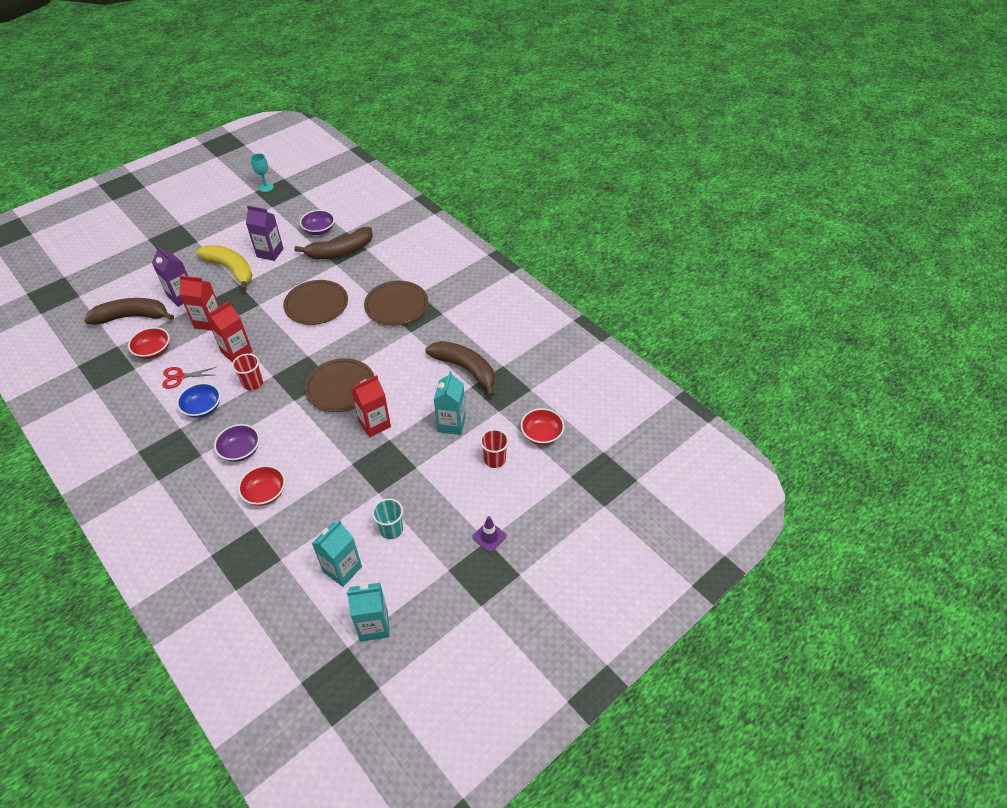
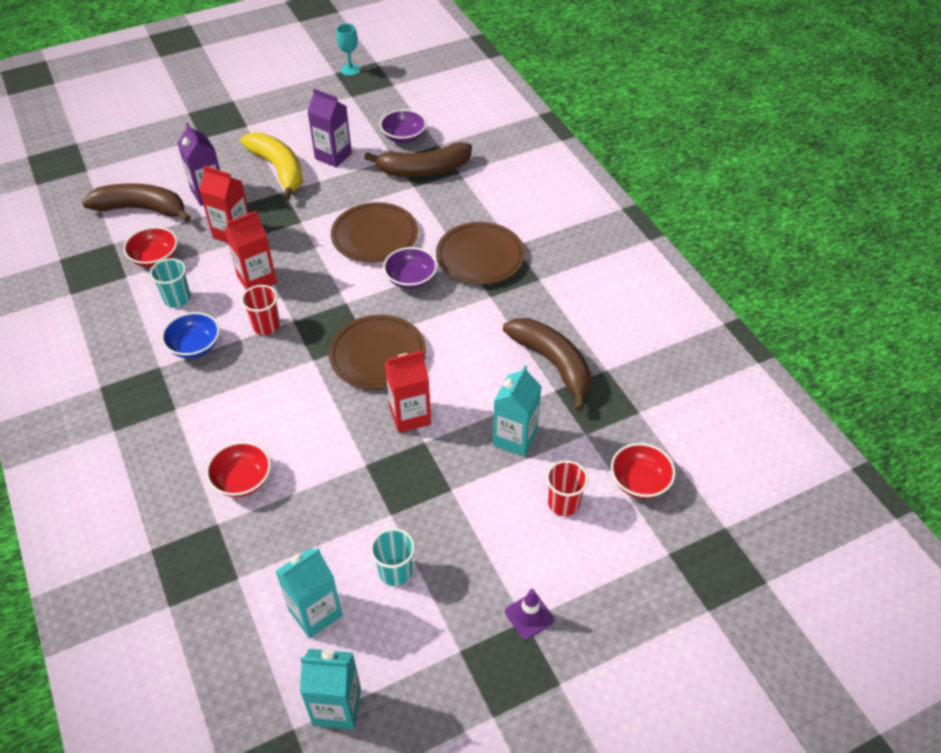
camera: 15 degrees right, 0 degrees up
(179, 377) = (177, 299): red scissors -> turquoise cup
(241, 450) = (226, 414): purple bowl -> purple bowl (411, 279)

